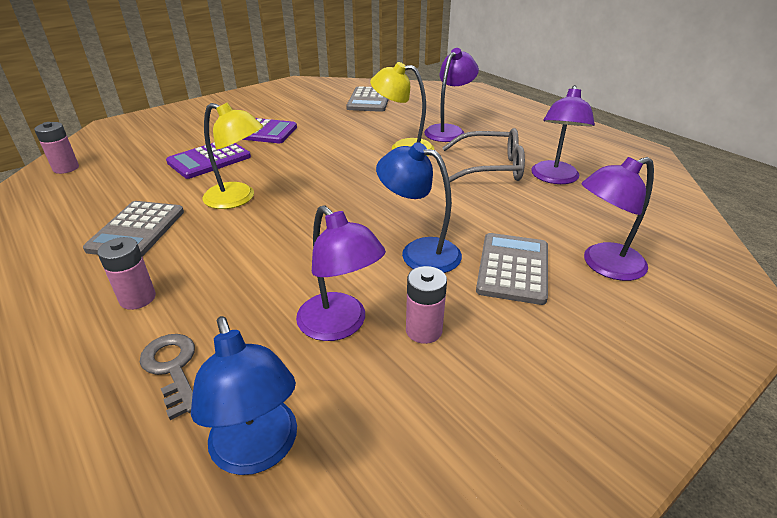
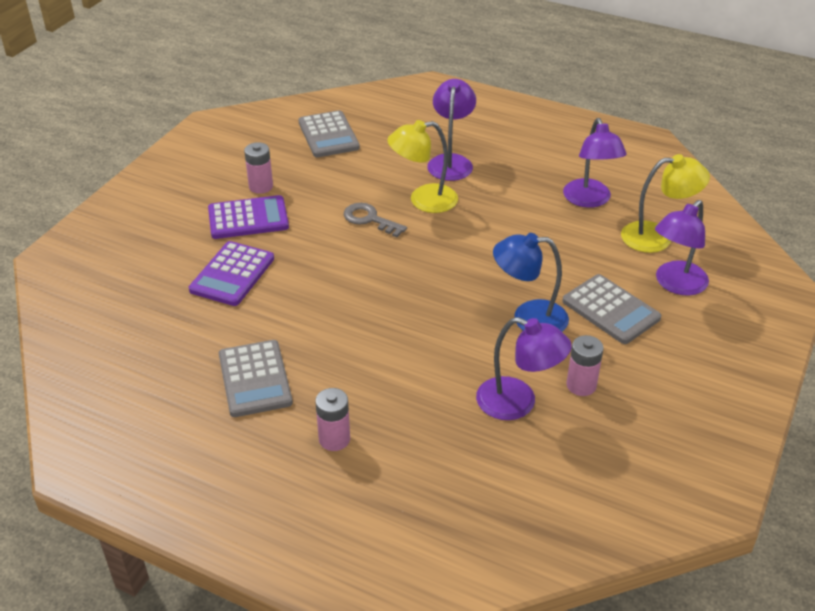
camera: 25 degrees left, 5 degrees up
(66, 168) = (79, 334): pink battery -> pink battery (261, 186)
(172, 368) = (425, 479): grey key -> grey key (370, 219)
(238, 199) = (316, 313): yellow lamp -> yellow lamp (657, 237)
(258, 451) = (538, 505): blue lamp -> none
(490, 168) = (525, 203): grey glasses -> none
(512, 268) = (611, 310): grey calculator -> grey calculator turned 150 degrees clockwise

